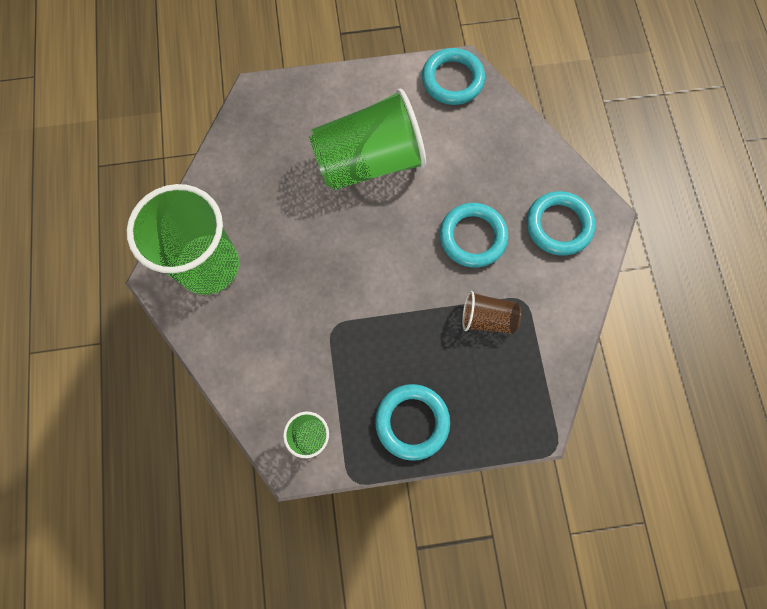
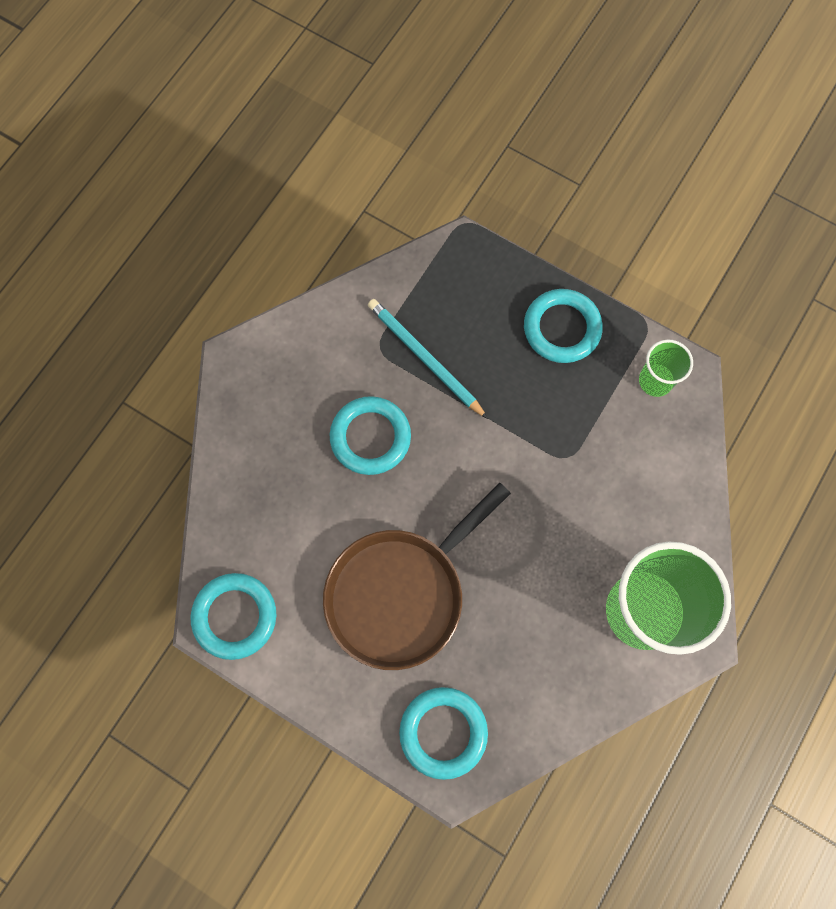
camera: 140 degrees left, 0 degrees up
(369, 162) = (400, 593): green cup -> brown pan
(487, 318) = (424, 358): brown cup -> turquoise pencil
(558, 225) = (284, 385): turquoise ring -> turquoise ring (443, 732)

